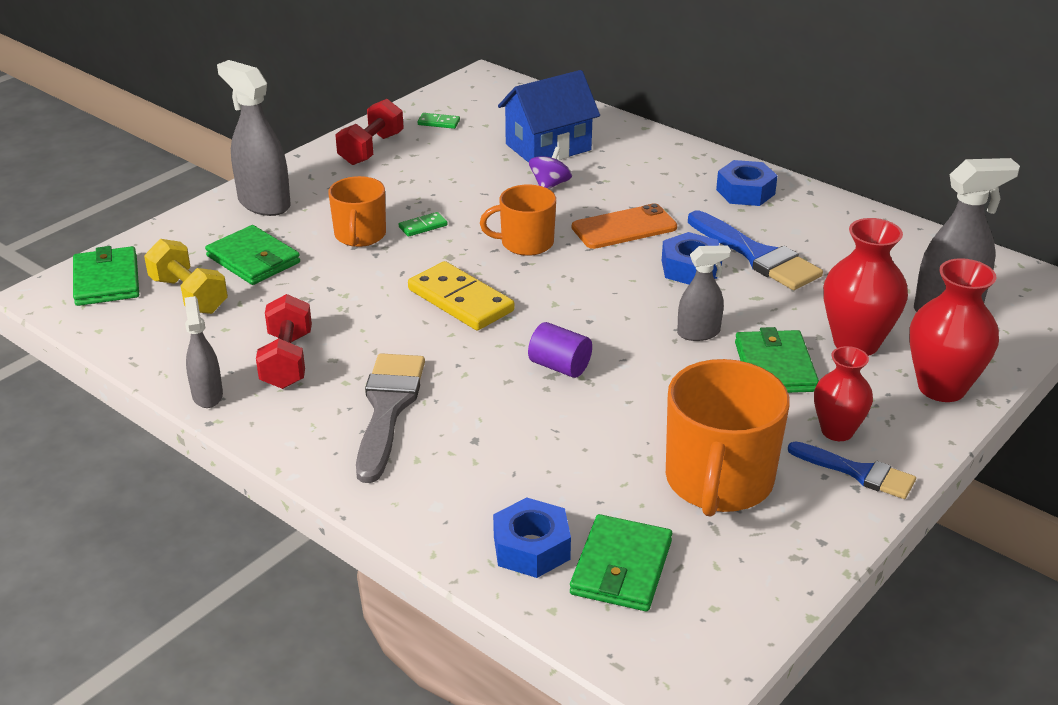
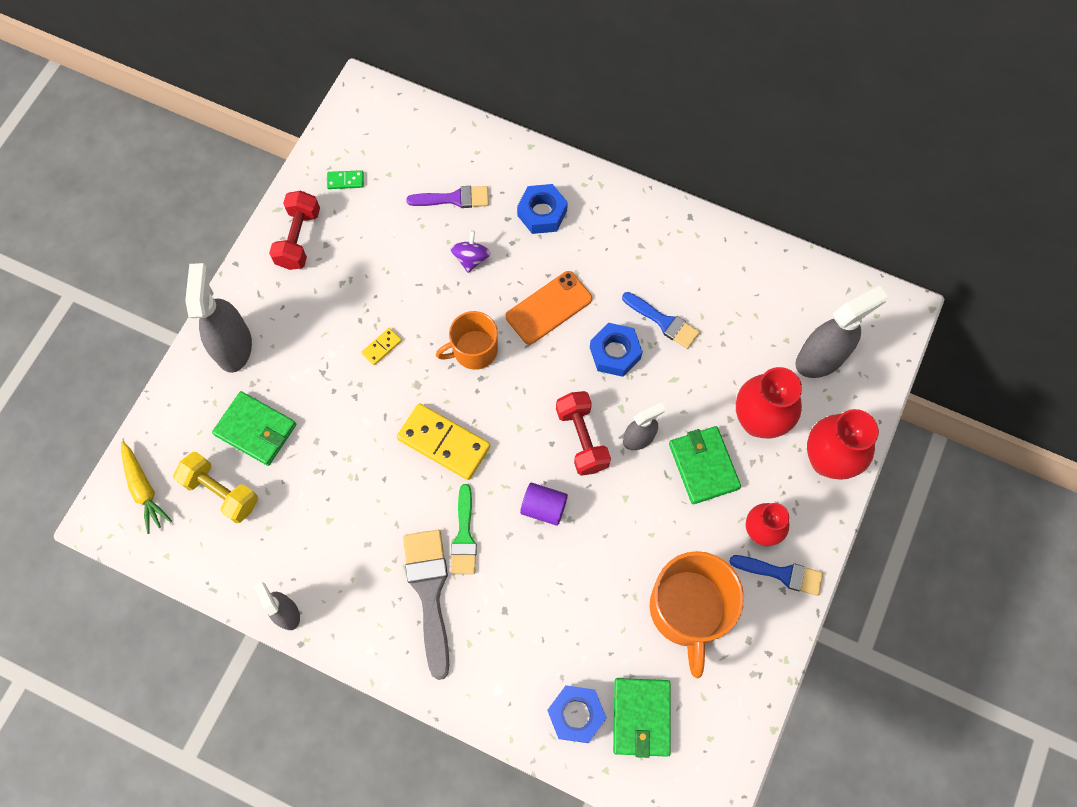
camera: 15 degrees left, 35 degrees up
(106, 280) = (144, 489): green wallet -> yellow carrot
(263, 203) = (234, 346): grey spray bottle -> grey spray bottle turned 60 degrees clockwise
(287, 360) = (332, 555): red dumbbell -> red dumbbell (582, 438)
(360, 235) = (333, 373): orange mug -> none
(423, 226) = (382, 347): green domino -> yellow domino
(452, 372) = (464, 536): none -> green brush
(548, 147) = (454, 198): blue house -> purple brush
(745, 192) = (637, 230): blue nut -> blue nut (542, 213)
(757, 255) = (663, 322): blue brush -> blue brush, size x0.64

